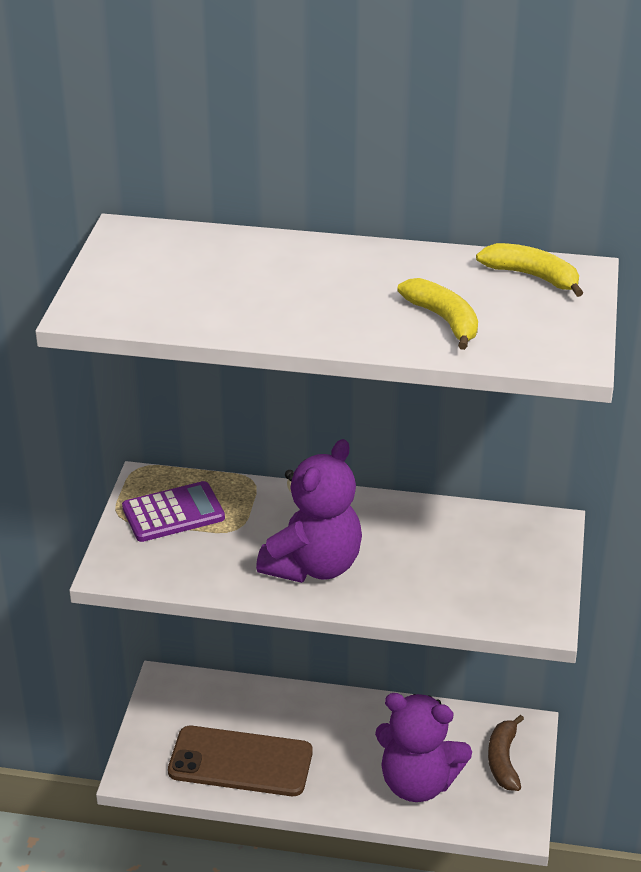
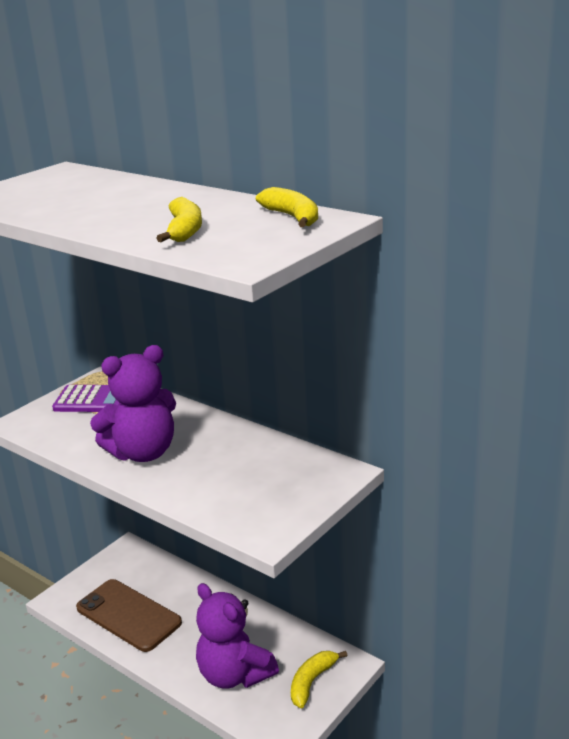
camera: 30 degrees right, 10 degrees down
(503, 760) = (312, 682): brown banana -> yellow banana

